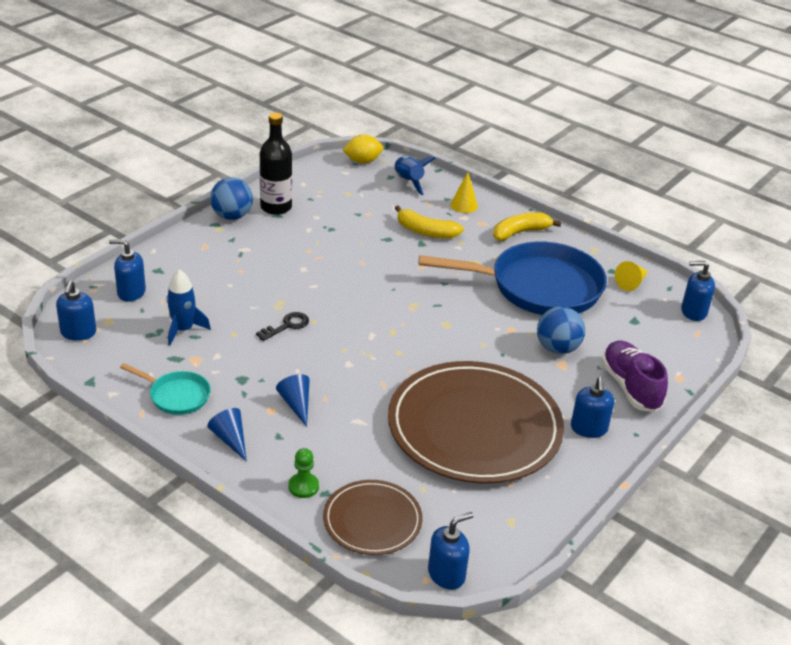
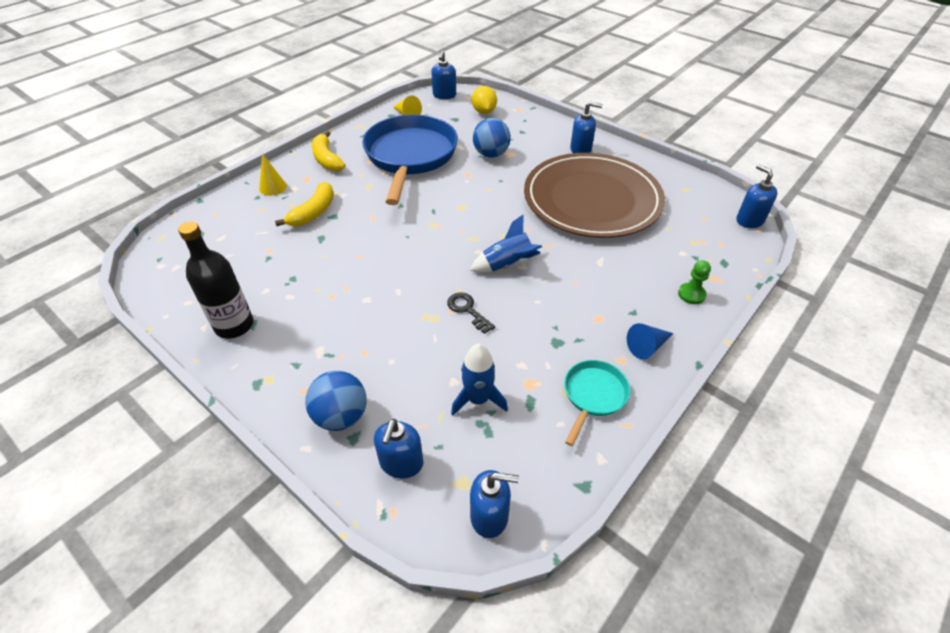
camera: 85 degrees left, 10 degrees up
(232, 216) = (242, 367): blue ball -> blue ball (341, 416)
(296, 404) = (587, 301): blue cone -> none
(362, 161) = (157, 253): yellow lemon -> yellow lemon (484, 111)
(372, 520) = (713, 255): brown plate -> none
(408, 182) = (216, 220): blue rocket -> blue rocket (507, 265)
(630, 387) = (532, 128): purple shoe -> none

